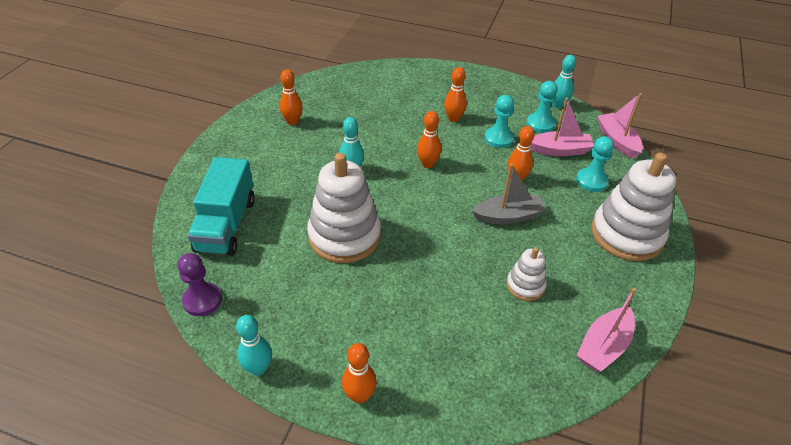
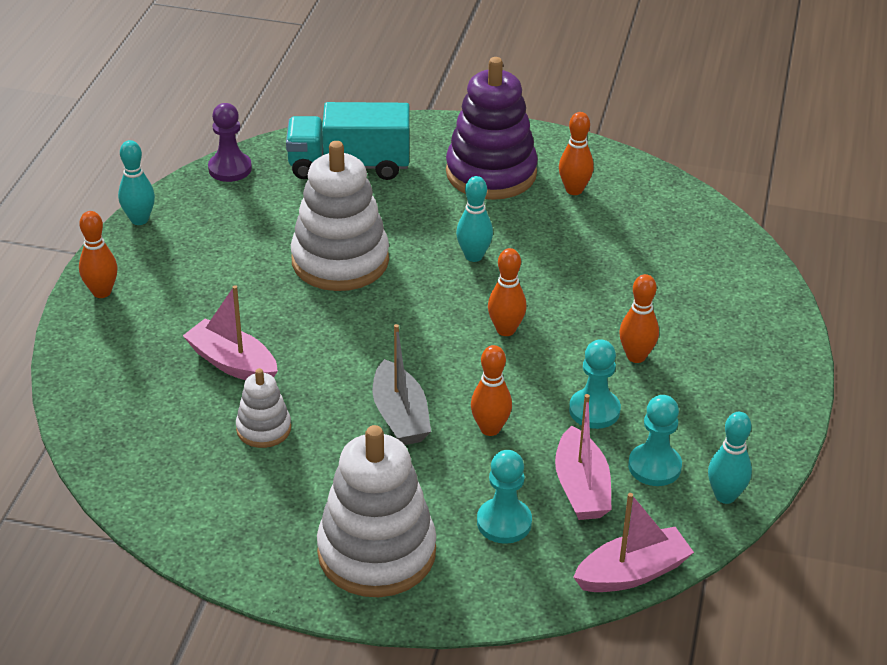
camera: 85 degrees right, 5 degrees down
(262, 154) = (491, 173): none -> purple stacking toy
(603, 346) = (161, 499): pink boat -> pink boat (232, 363)

